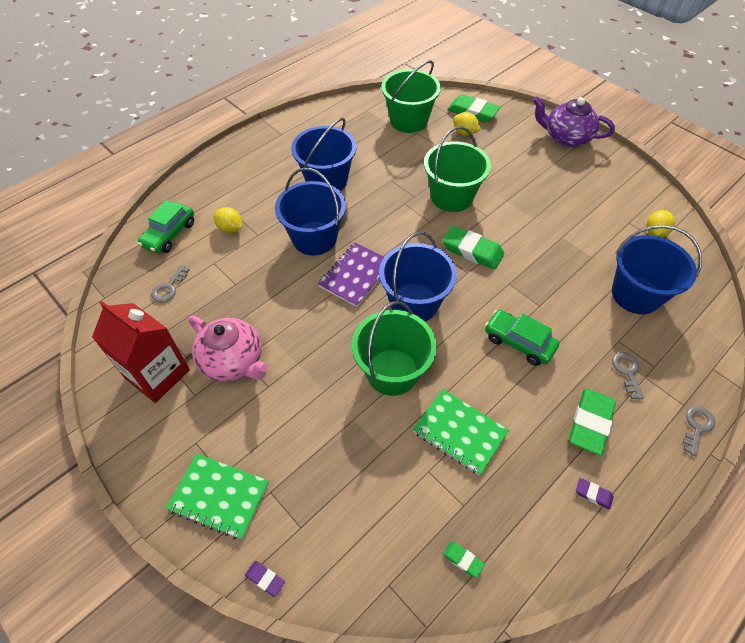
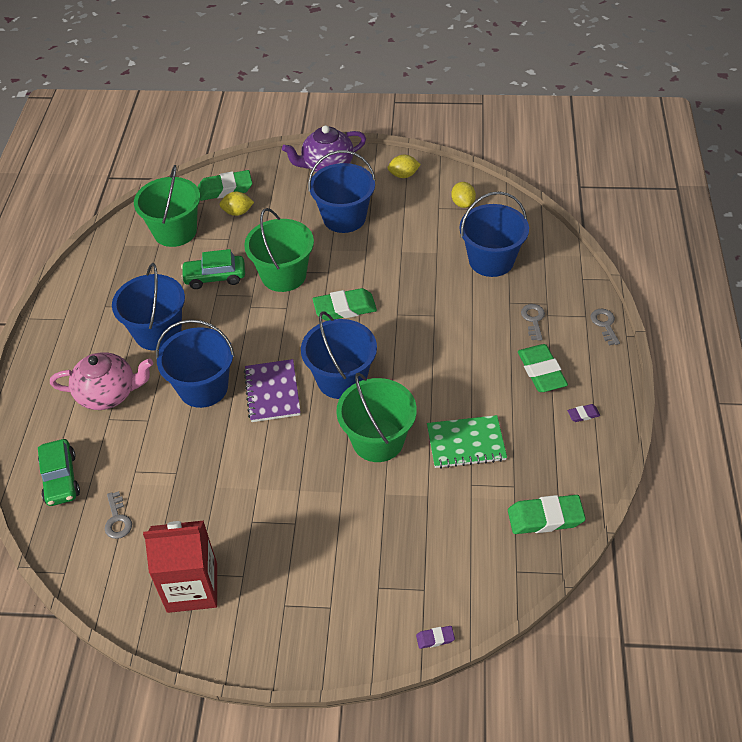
camera: 40 degrees left, 5 degrees down
(219, 496) = (345, 621): green notebook -> none
(230, 229) = (115, 433): yellow lemon -> yellow lemon (403, 175)
(233, 361) = (245, 528): pink teapot -> pink teapot (108, 393)
(463, 560) = (545, 517): green eraser -> green eraser, size x2.12
(518, 342) = (445, 352): green car -> green car (215, 277)
(541, 183) = (344, 218): none -> blue bucket
(627, 371) = (533, 320): grey key -> grey key turned 45 degrees clockwise

